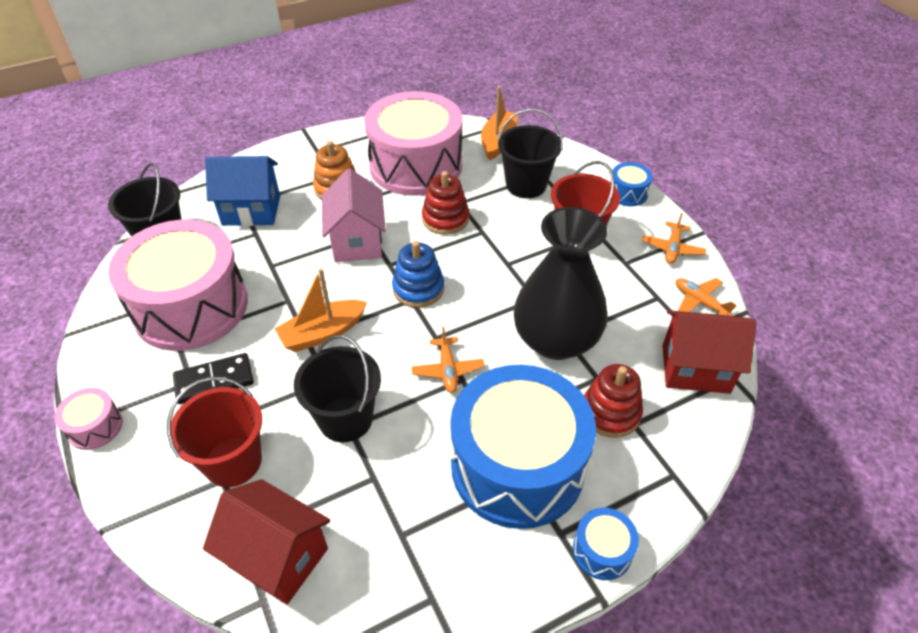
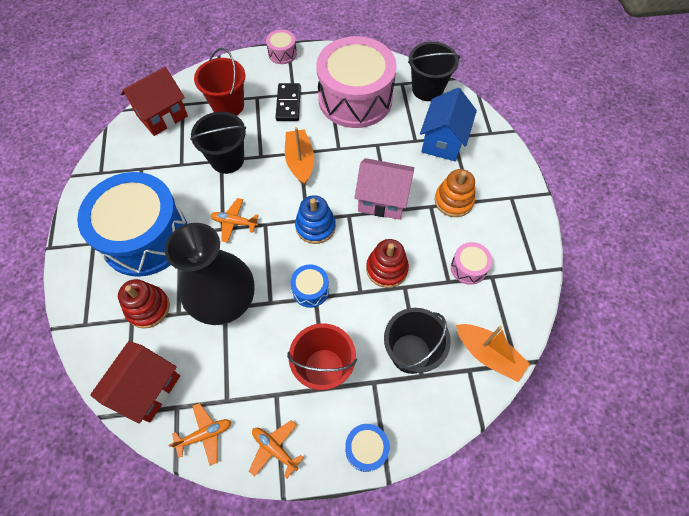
camera: 110 degrees right, 15 degrees up
(416, 165) = (468, 268): pink drum -> pink drum, size x0.41
(602, 550) = (70, 259): blue drum -> blue drum (310, 290)

